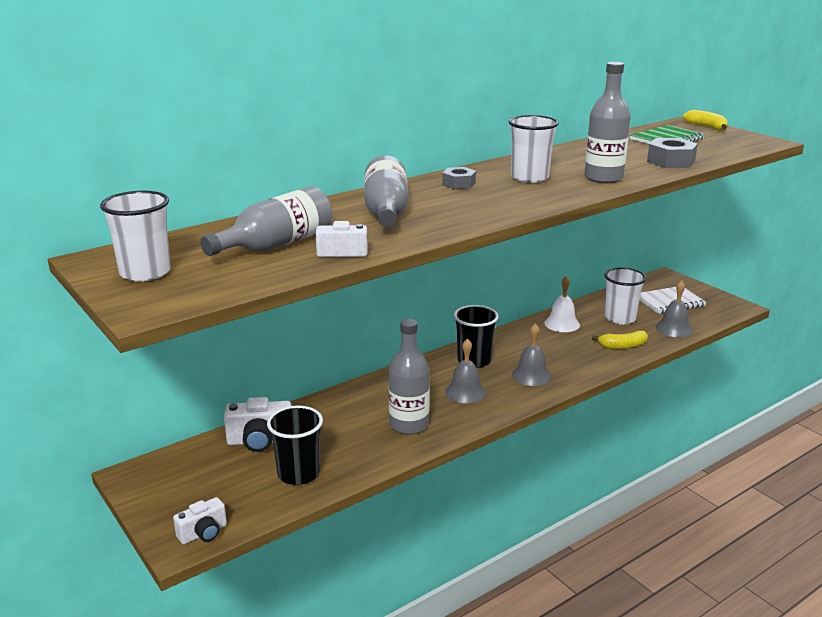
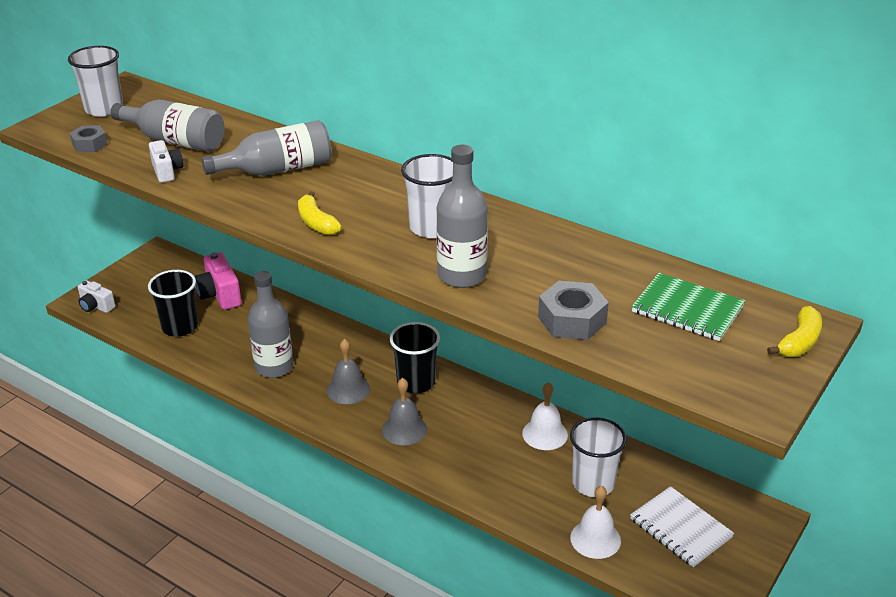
camera: 70 degrees right, 10 degrees up
(260, 441) = (219, 295): white camera -> pink camera
(458, 184) = (383, 190): grey nut -> grey nut (90, 144)
(622, 346) = (516, 494): yellow banana -> yellow banana (316, 223)
(674, 328) = (595, 539): grey bell -> white bell

